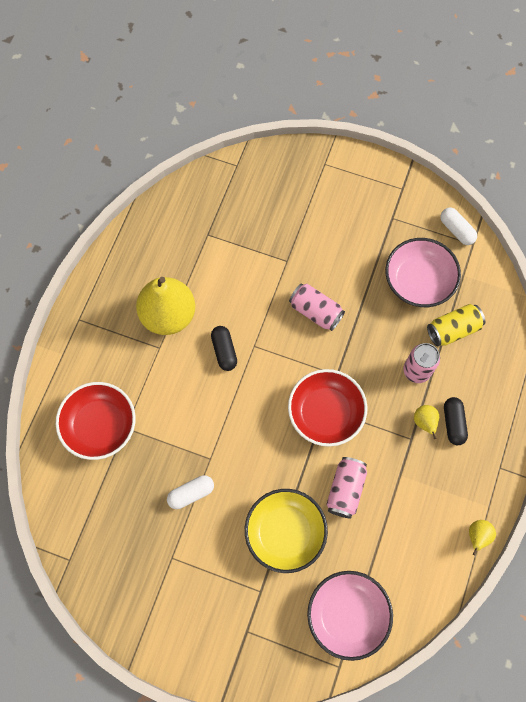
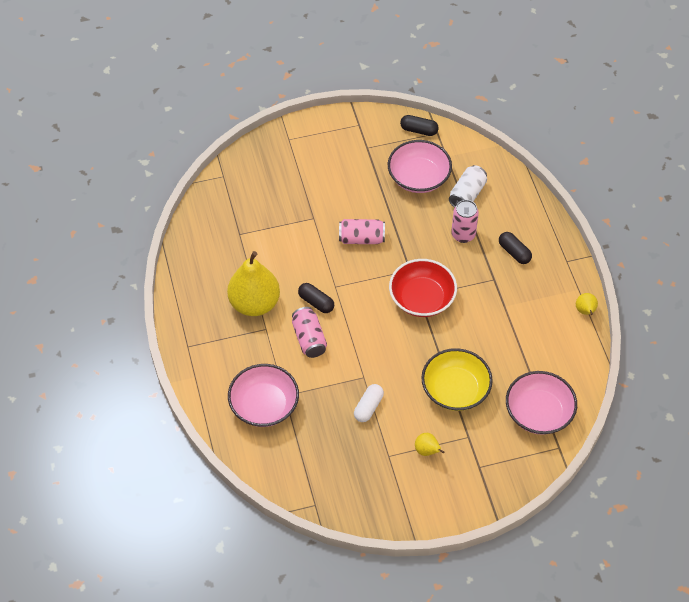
camera: 35 degrees left, 15 degrees down
(100, 425) = (264, 405): red bowl -> pink bowl
(345, 489) = (474, 338): pink can -> pink can (309, 339)
(424, 422) = (494, 263): yellow pear -> yellow pear (427, 451)
(453, 329) = (467, 194): yellow can -> white can
(456, 230) = (419, 130): white capsule -> black capsule

